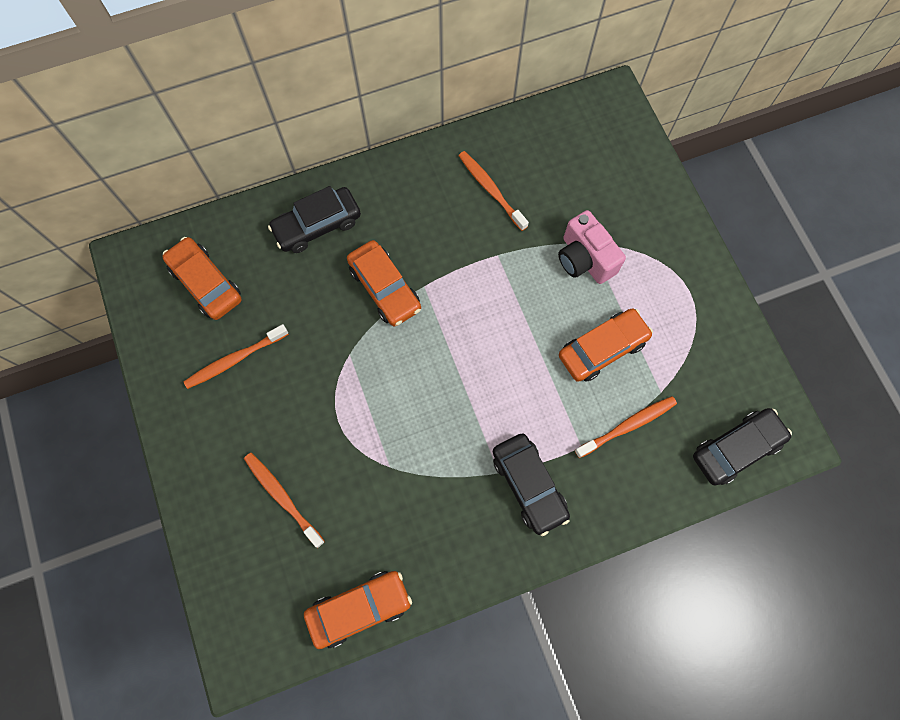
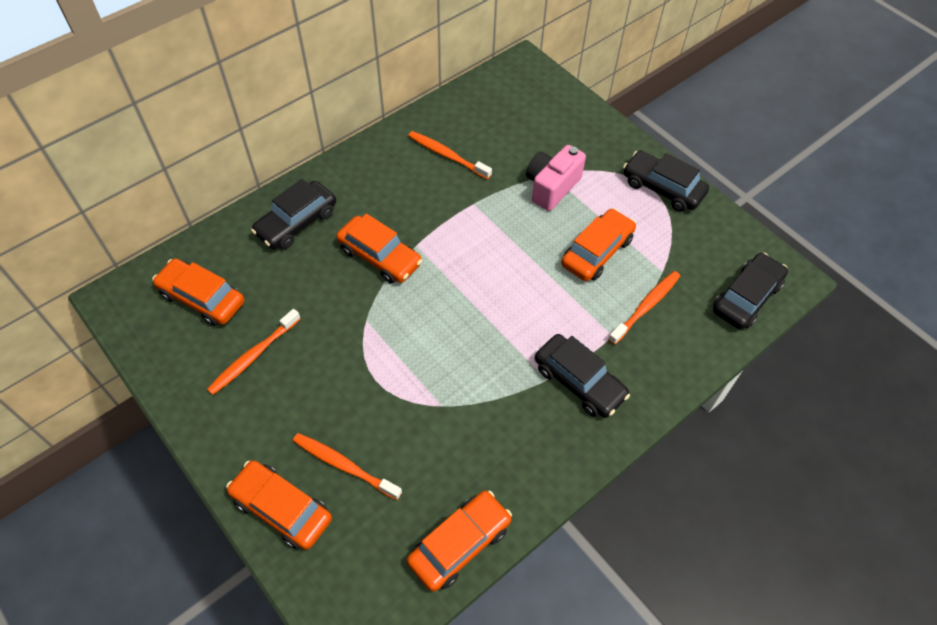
camera: 20 degrees left, 15 degrees down
(216, 520) = (282, 509): none -> orange car
(584, 259) = (551, 187): pink camera -> pink camera turned 90 degrees clockwise
(702, 294) = (662, 188): none -> black car

